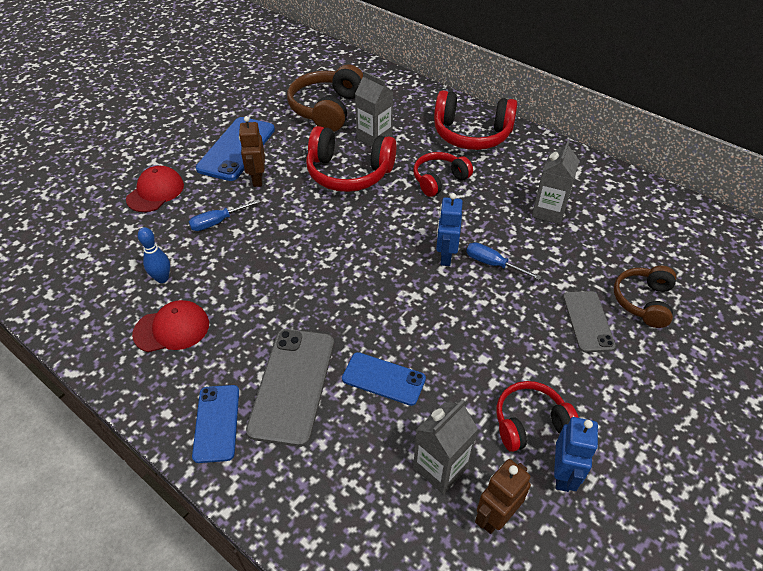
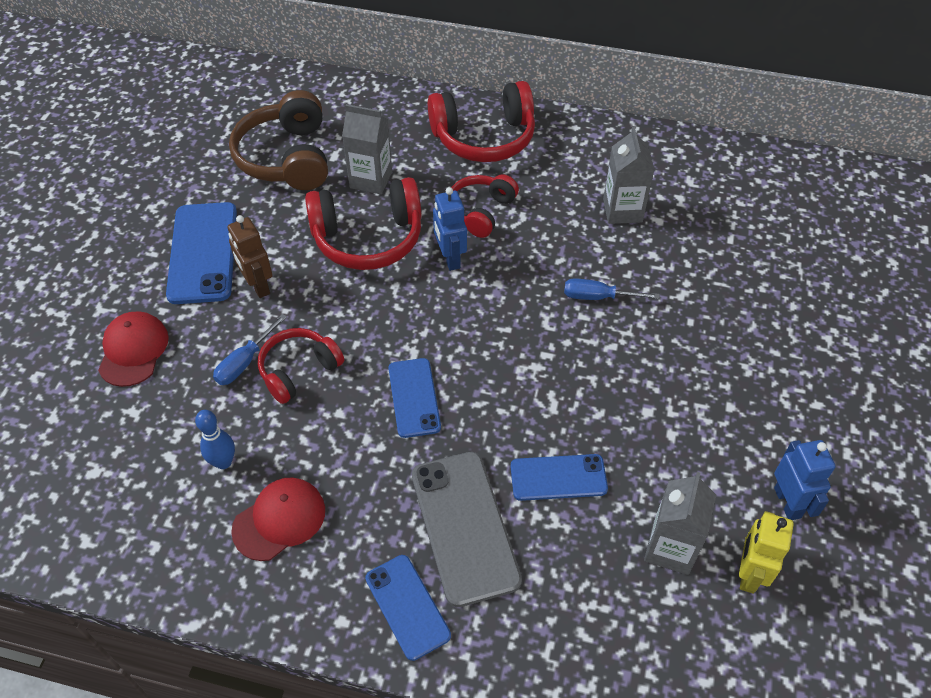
camera: 25 degrees left, 5 degrees up
(313, 284) = (414, 397): none -> blue phone
(445, 256) = (542, 306): blue robot -> blue robot (450, 258)
(495, 516) = (749, 573): brown robot -> yellow robot
(530, 423) = (730, 462): red headphones -> red headphones (299, 370)
(588, 321) = (728, 327): grey phone -> none
(643, 301) = (769, 283): brown headphones -> none

